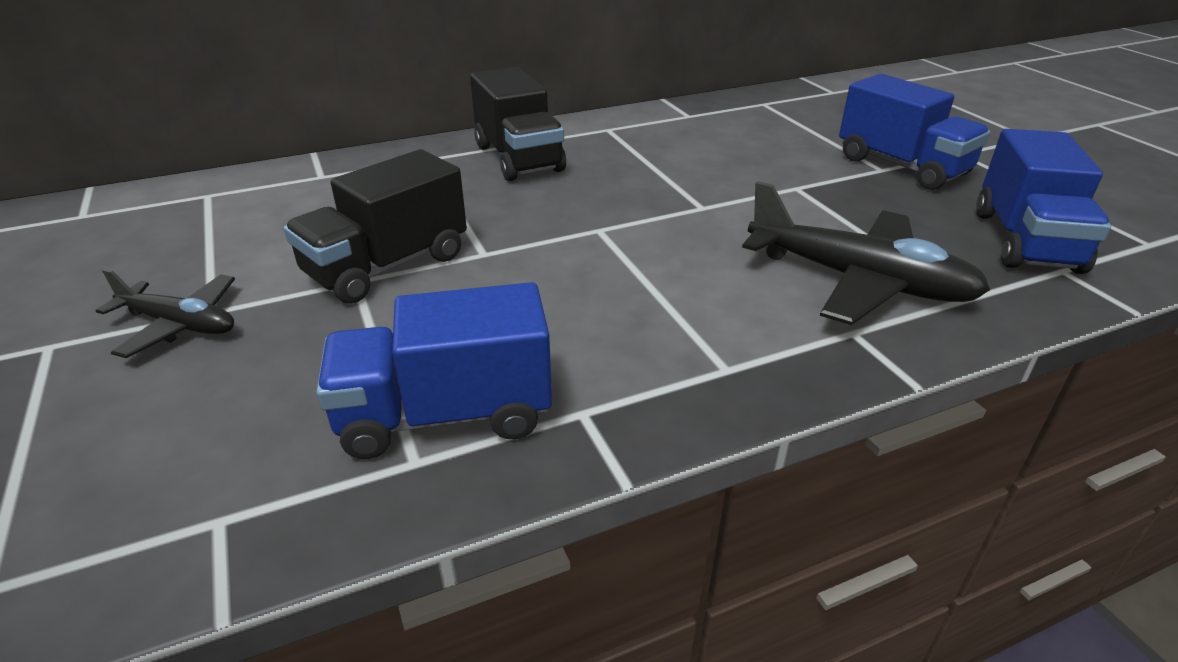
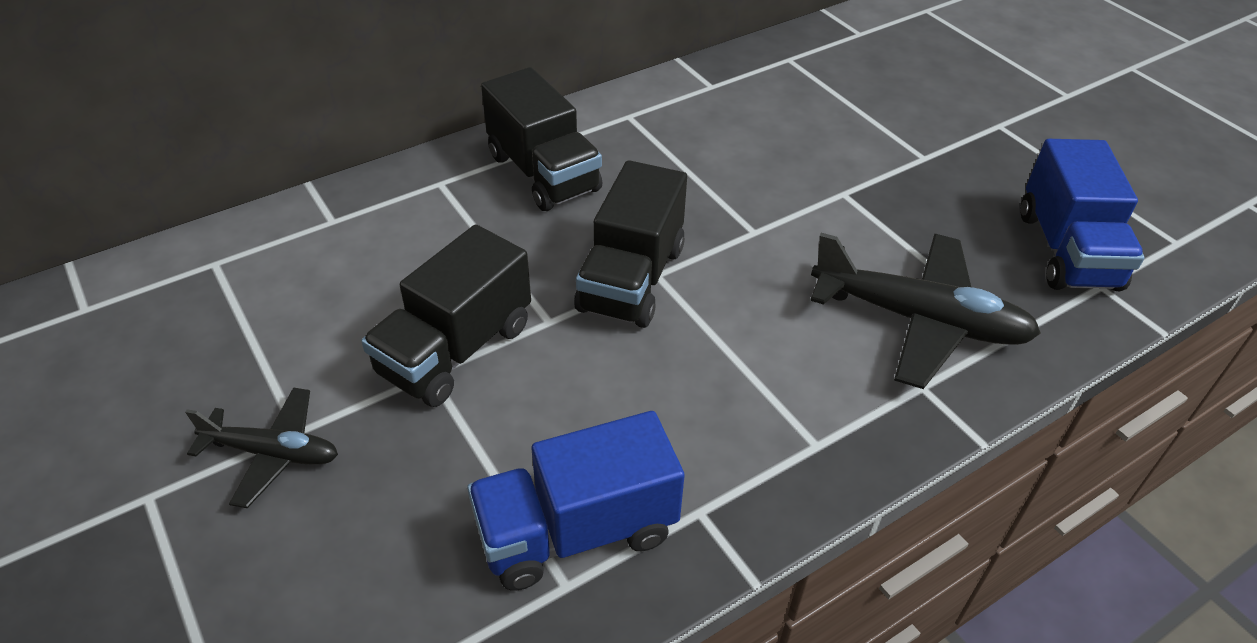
camera: 10 degrees left, 10 degrees up
(573, 230) = (631, 279): none -> black truck
(902, 166) = (944, 151): blue truck -> none

